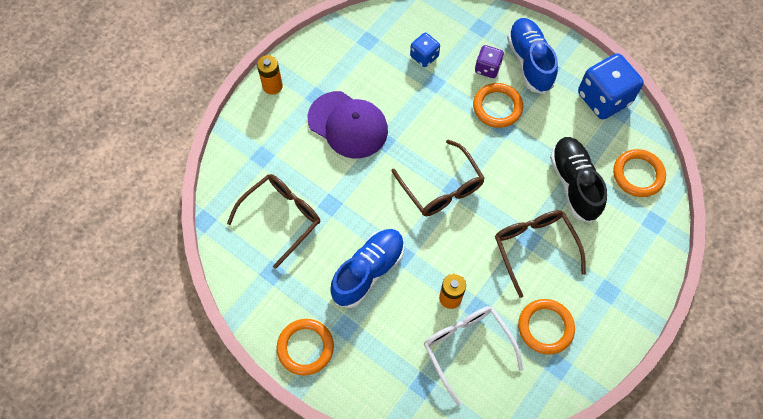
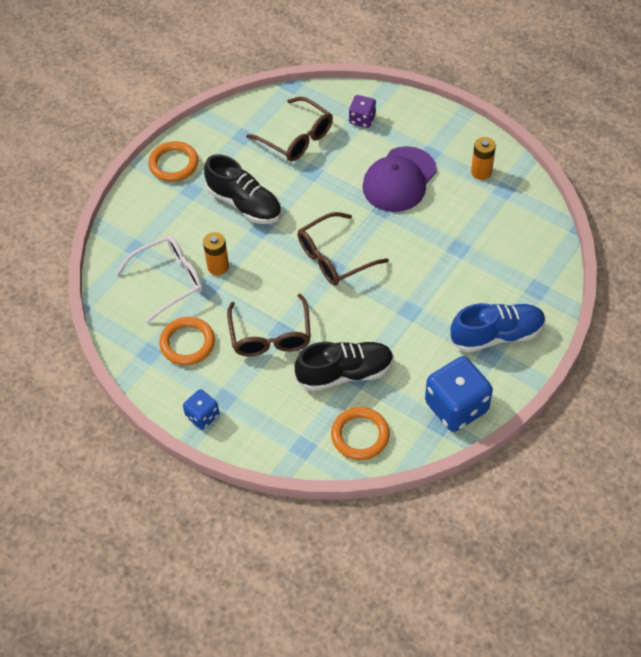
camera: 90 degrees right, 10 degrees down
(272, 86) = (438, 119): orange battery -> orange battery (481, 172)
(368, 271) = (244, 204): blue shoe -> black shoe
(424, 56) = (490, 239): blue dice -> blue dice (202, 416)
(487, 68) = (483, 295): purple dice -> purple dice (362, 119)
(497, 107) = (433, 304): orange ring -> none
(534, 248) = (270, 335): brown glasses -> brown glasses turned 105 degrees clockwise

